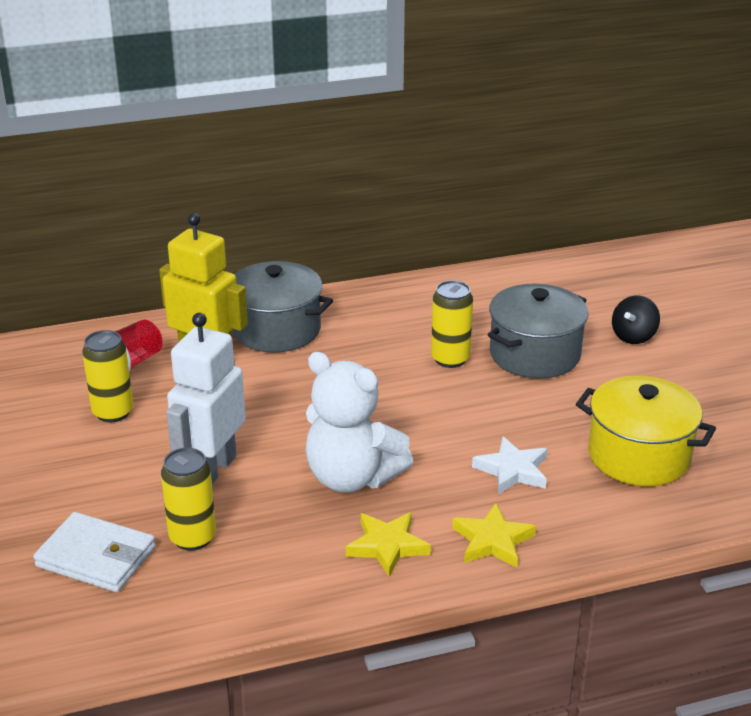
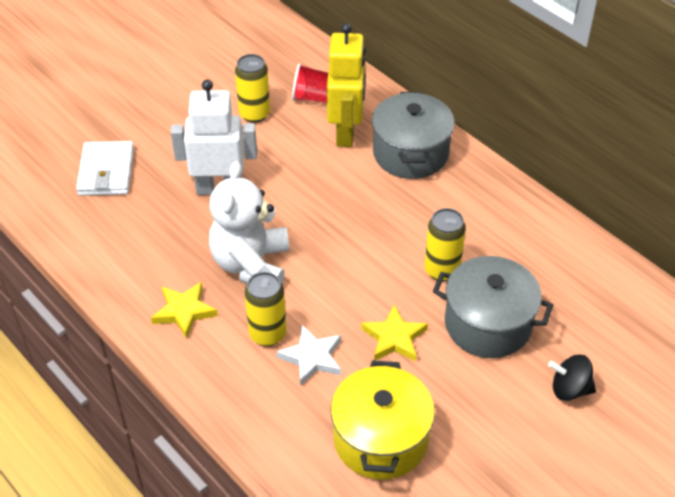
camera: 65 degrees right, 15 degrees up
(192, 537) = (145, 208): yellow can -> yellow can (267, 334)
(492, 541) = (219, 371): yellow star -> yellow star (394, 338)

